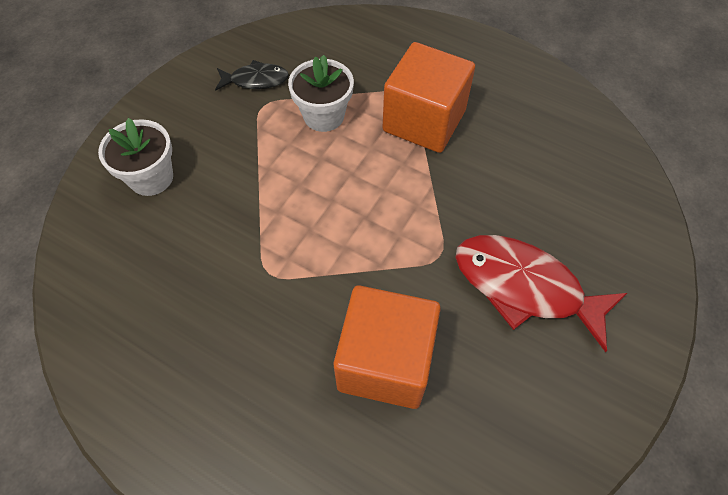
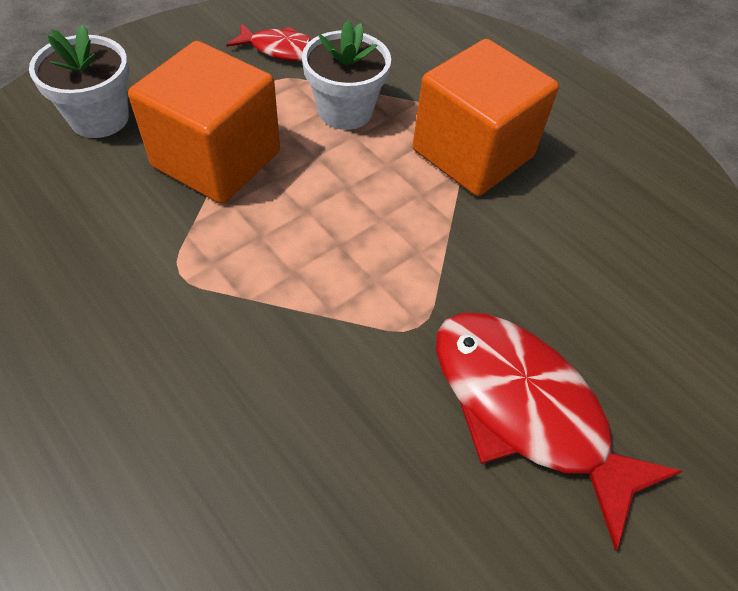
camera: 15 degrees right, 5 degrees down
(256, 80) = (282, 50): black fish -> red fish
(385, 361) = (275, 443): orange cube -> orange cube (216, 159)

